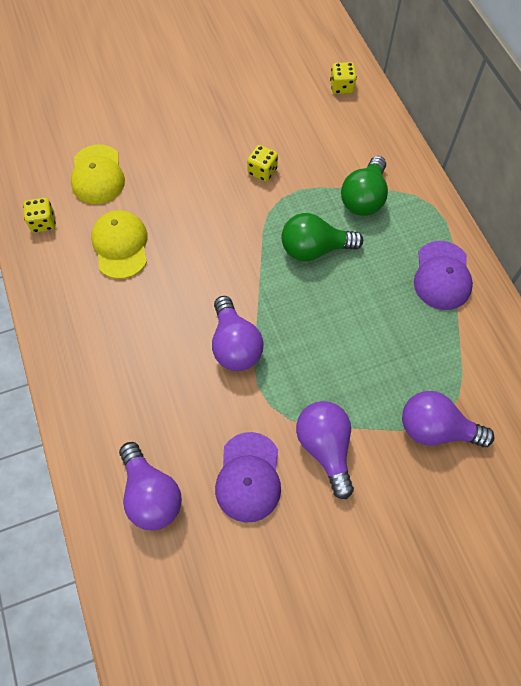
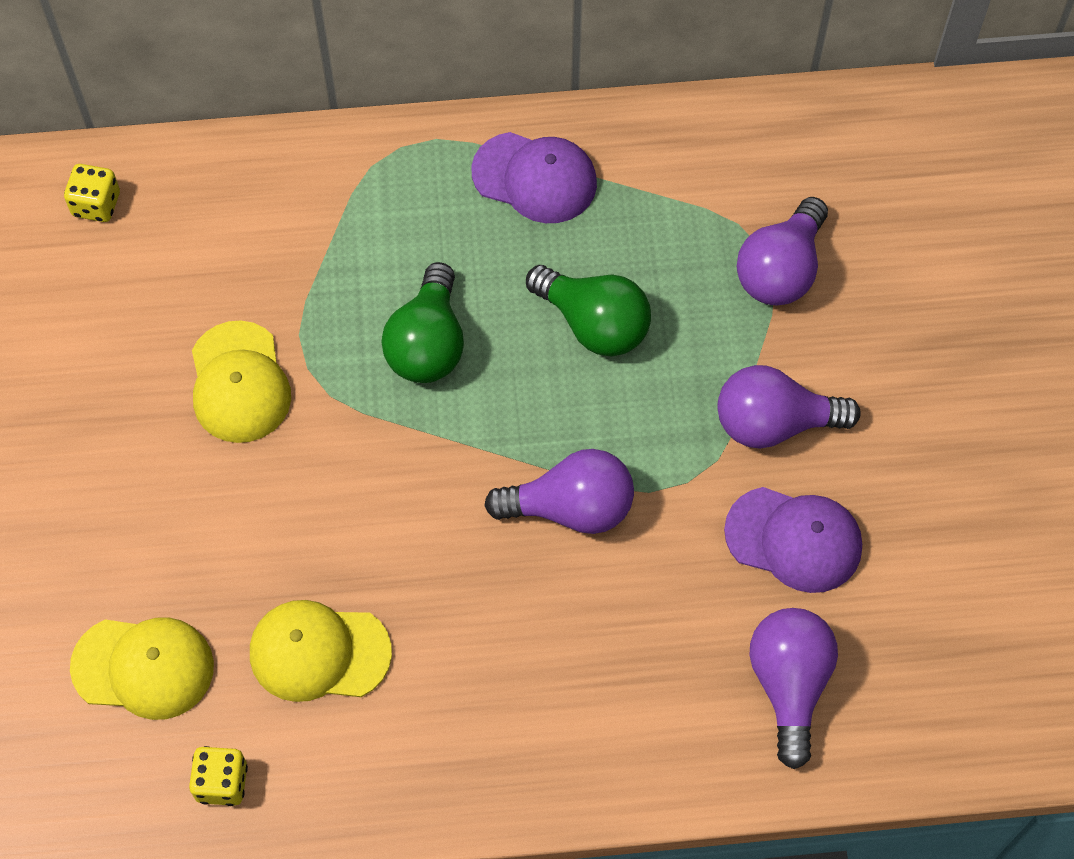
camera: 75 degrees left, 0 degrees up
(151, 494) = (789, 685): purple light bulb -> purple light bulb turned 75 degrees counterclockwise
(262, 171) = (239, 383): yellow dice -> yellow cap
(364, 198) = (352, 241): green light bulb -> green light bulb (593, 324)

